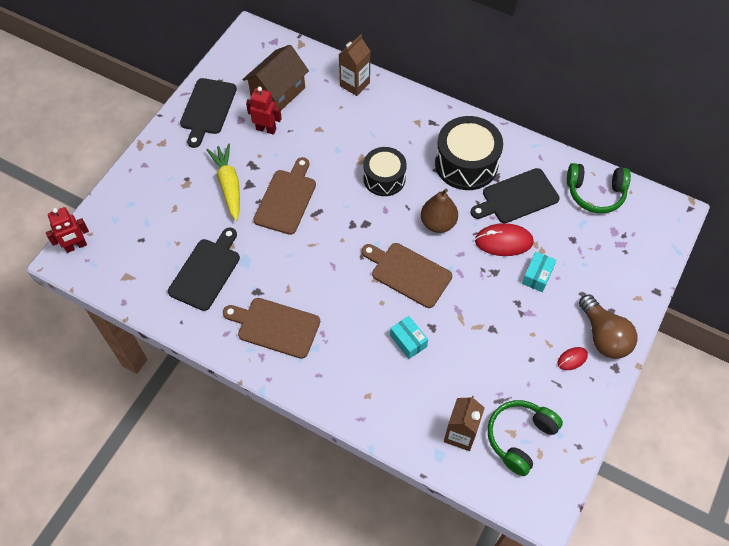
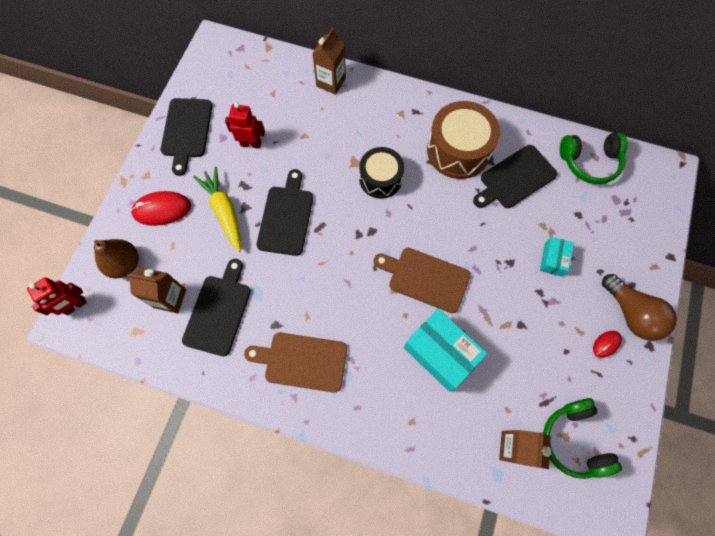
camera: 10 degrees left, 10 degrees up
(163, 253) = (170, 298): none -> brown carton
(278, 93) = (255, 103): brown house -> none
(286, 199) = (286, 217): brown cutting board -> black cutting board
(408, 341) = (440, 353): turquoise box -> turquoise box, size x1.89
(438, 223) = (443, 219): brown pear -> brown pear (125, 264)
(466, 164) = (458, 150): black drum -> brown drum
(503, 241) = (512, 228): red mouse -> red mouse (162, 209)
(520, 437) = (574, 440): green headphones -> green headphones turned 45 degrees counterclockwise

